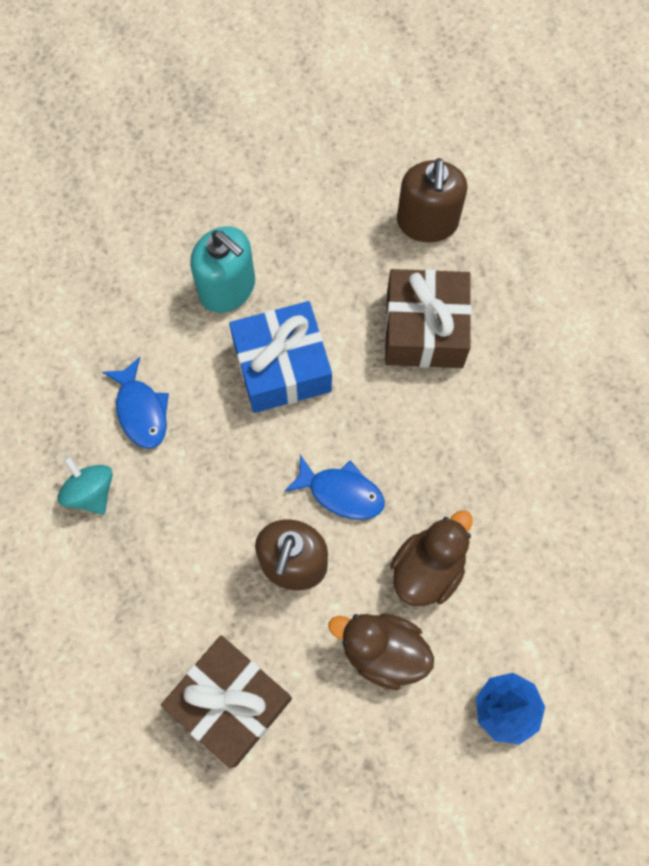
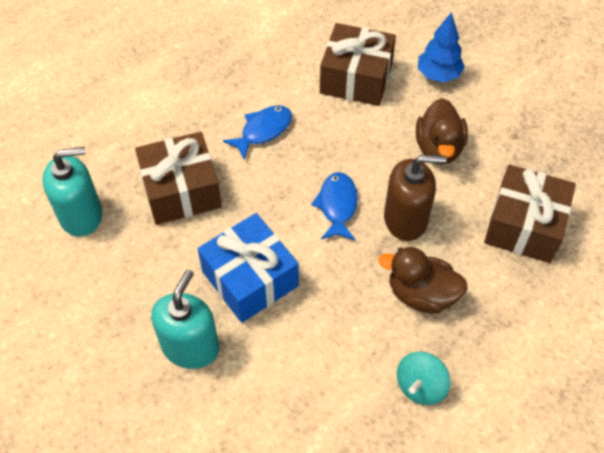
camera: 110 degrees left, 15 degrees down
(141, 410) = (332, 374): blue fish -> blue fish (263, 131)
(427, 222) = (81, 215): brown soap dispenser -> turquoise soap dispenser
(428, 568) = (368, 138): brown duck -> brown duck (421, 294)
(534, 593) = (356, 78): none -> brown gift

